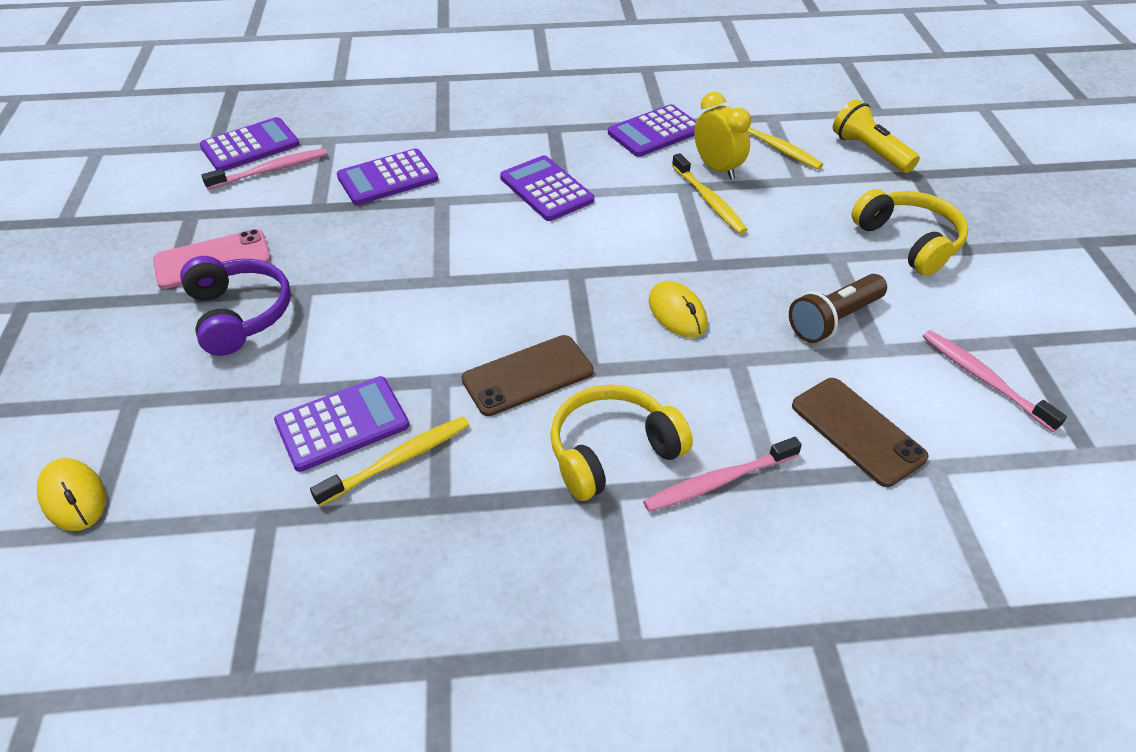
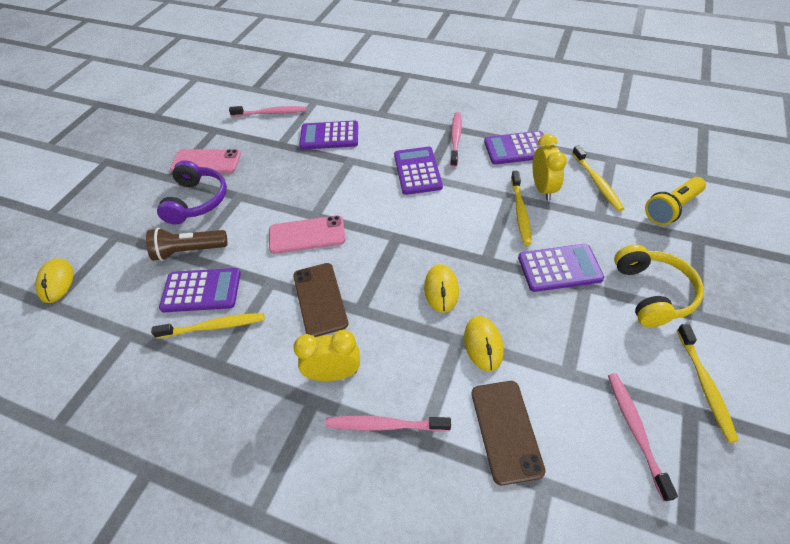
camera: 30 degrees right, 5 degrees up
(250, 146) = (270, 94): purple calculator -> purple calculator (559, 268)
(449, 306) = (307, 235): none -> pink phone
(528, 376) = (320, 299): brown phone -> brown phone turned 75 degrees clockwise
(569, 140) = (455, 139): none -> pink toothbrush
(612, 452) = (334, 374): yellow headphones -> yellow clock
(769, 354) = (483, 344): none -> yellow mouse
(834, 320) = (548, 336): brown flashlight -> brown flashlight (189, 251)
(870, 151) = (671, 208): yellow flashlight -> yellow flashlight turned 120 degrees counterclockwise
(1016, 312) = (704, 385): none -> yellow toothbrush

